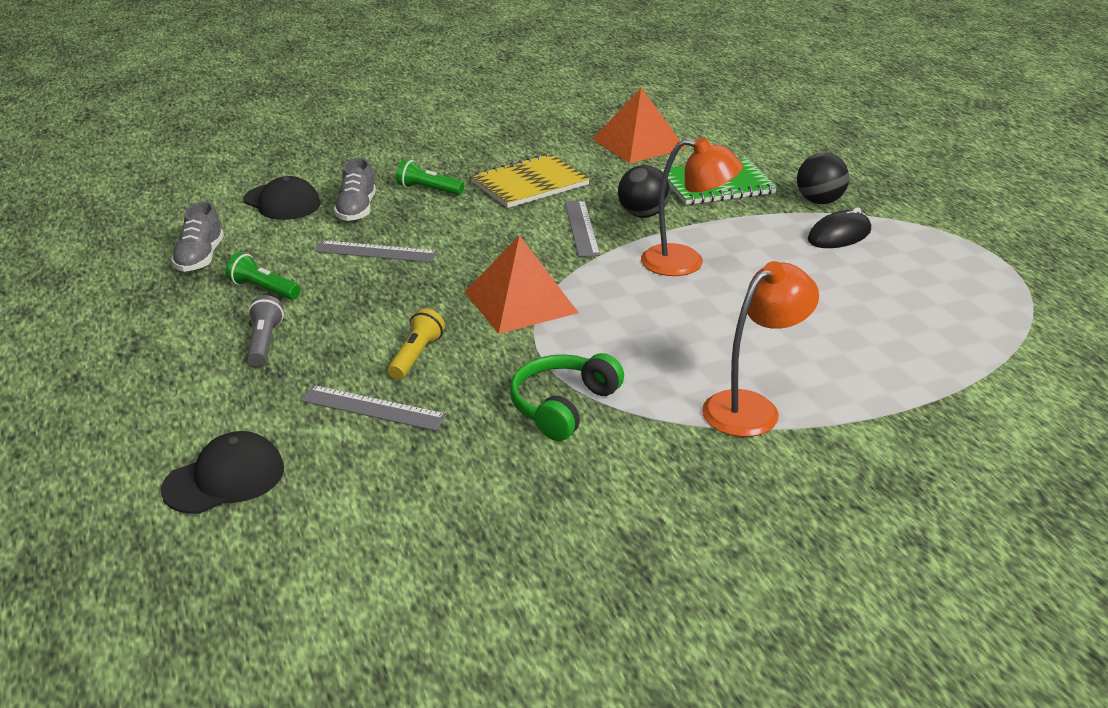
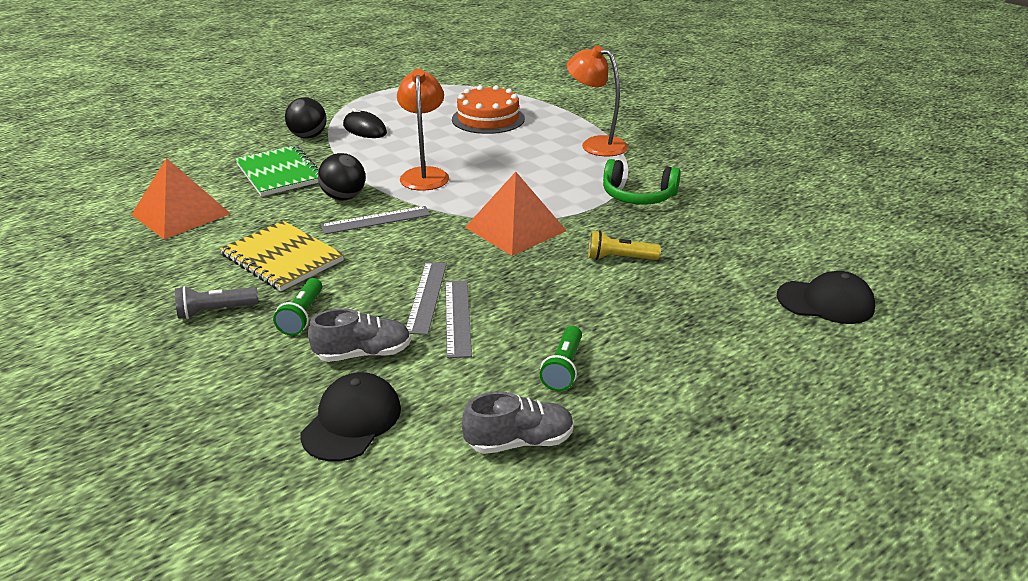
camera: 105 degrees left, 0 degrees up
(224, 479) = (825, 302): black cap -> black cap turned 150 degrees clockwise
(264, 342) = (652, 338): grey flashlight -> grey flashlight (215, 311)
(372, 408) = (697, 262): grey ruler -> grey ruler (427, 296)
(871, 328) = (488, 119): none -> orange cake

